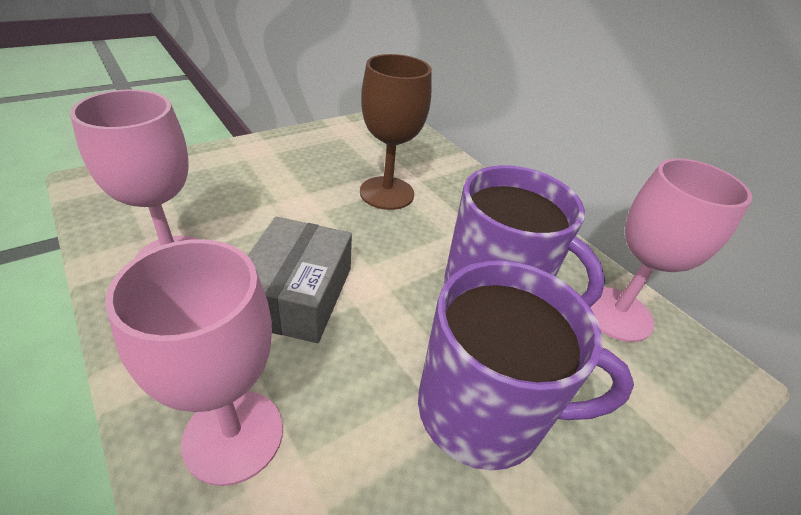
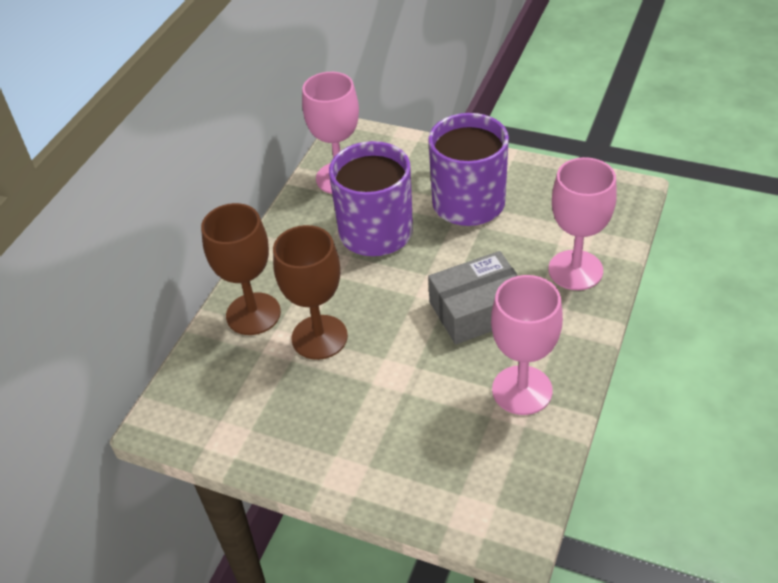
camera: 115 degrees left, 5 degrees up
(449, 178) = (253, 314): none -> brown goblet

